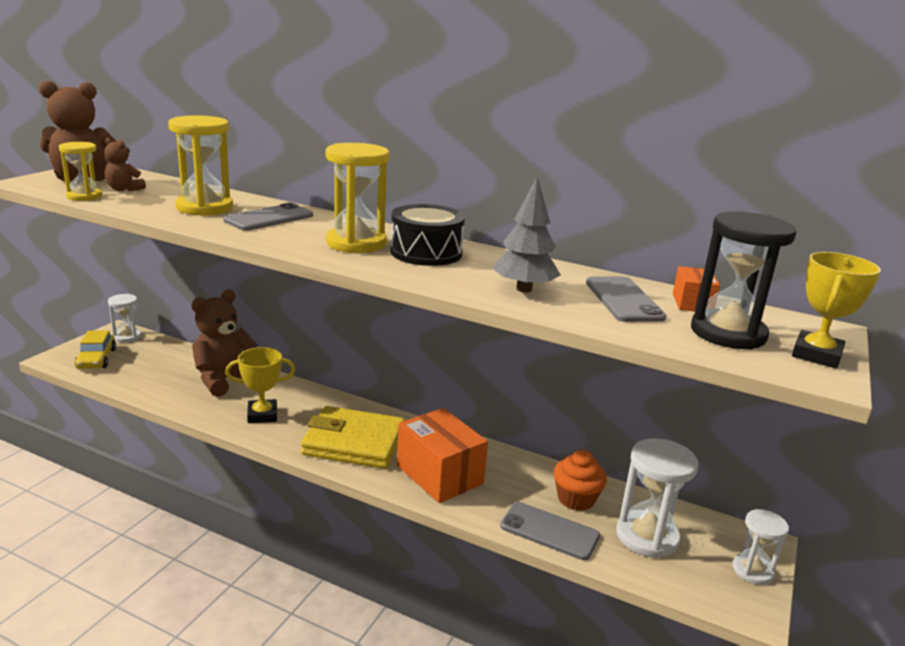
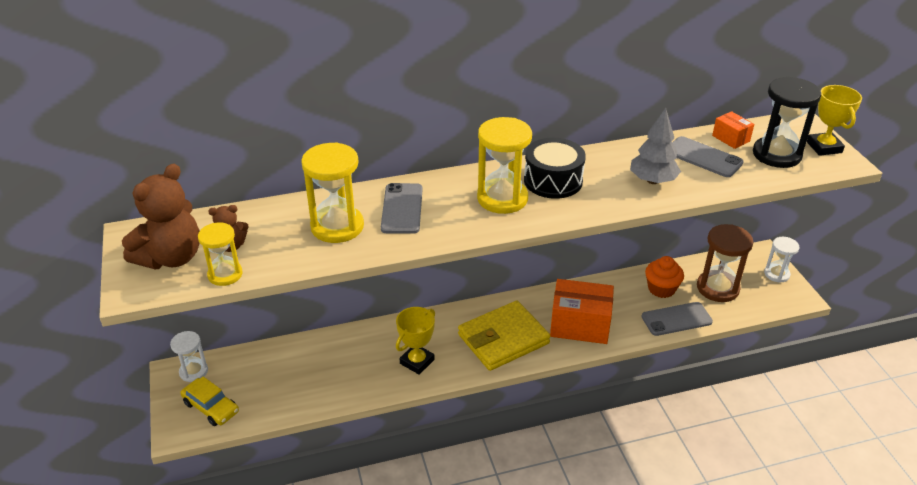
camera: 40 degrees left, 15 degrees up
(224, 380) = (342, 354): brown teddy bear -> none
(647, 536) = (717, 288): white hourglass -> brown hourglass

